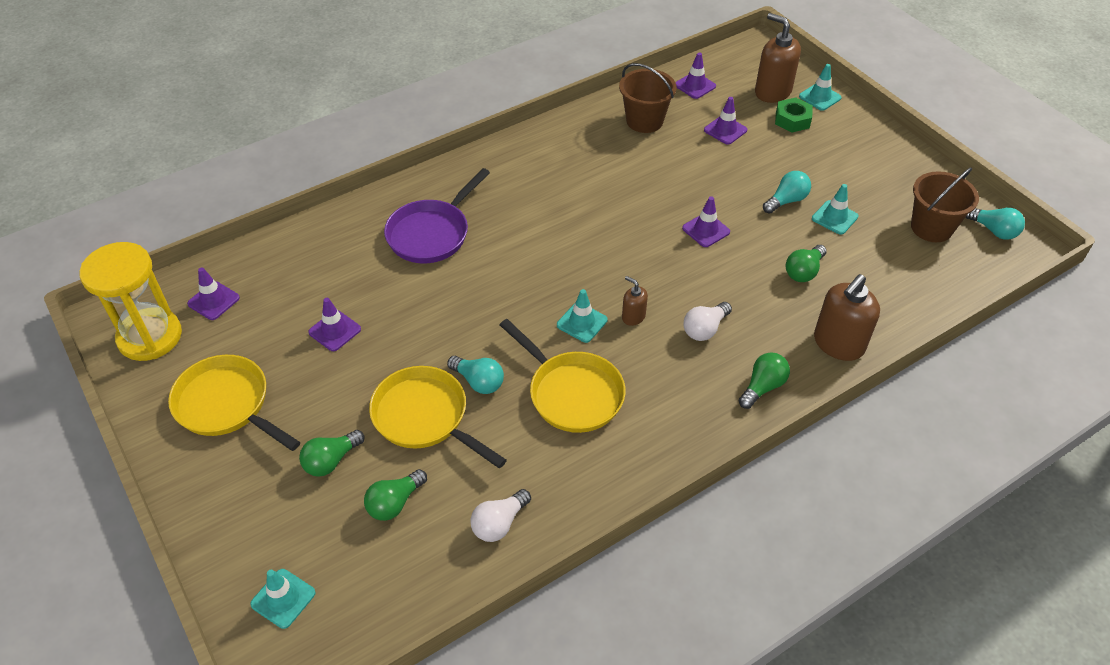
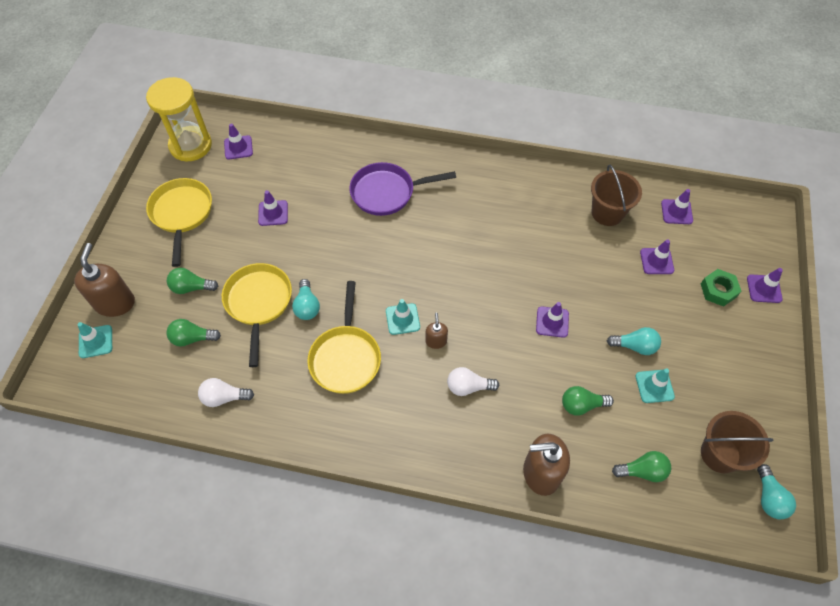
camera: 45 degrees right, 10 degrees up
(762, 387) = (456, 455): green light bulb -> green light bulb (642, 471)
(772, 92) = (731, 258): brown soap dispenser -> brown soap dispenser (115, 303)
(820, 97) = (764, 289): turquoise traffic cone -> purple traffic cone

